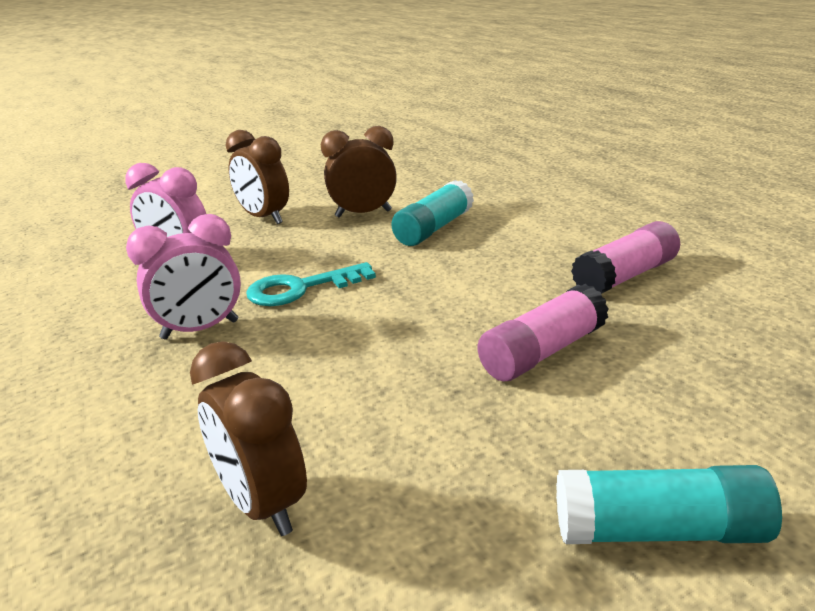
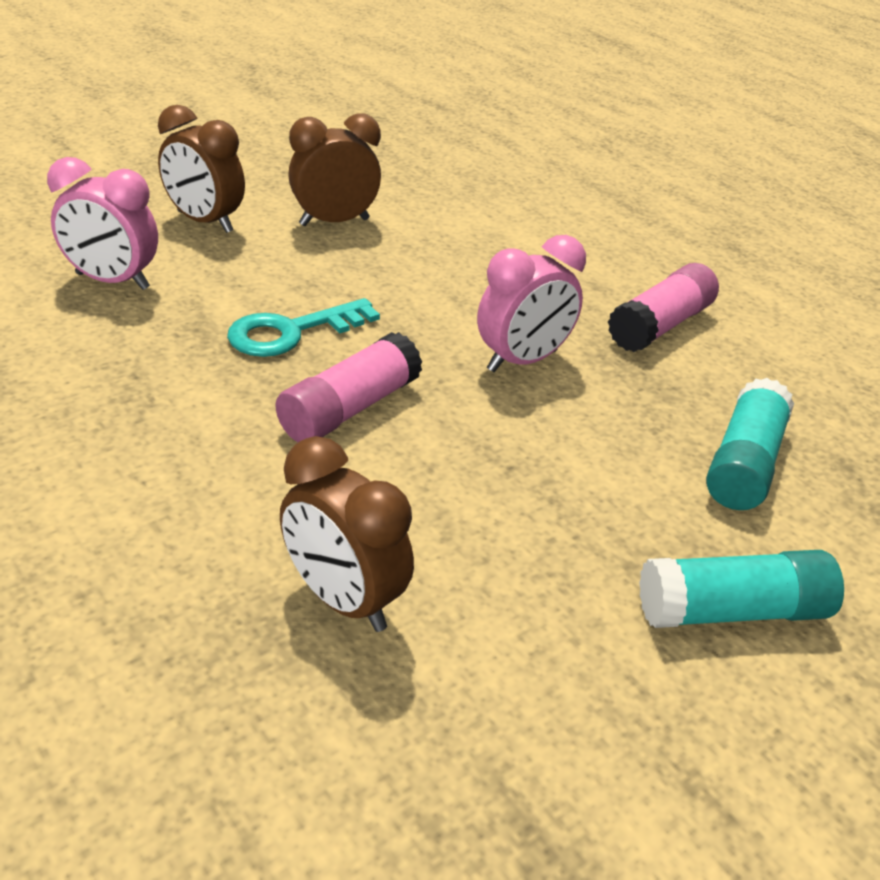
camera: 15 degrees left, 10 degrees up
(200, 330) = (186, 388): pink clock -> pink clock (522, 361)
(434, 228) = (429, 249): turquoise glue stick -> turquoise glue stick (744, 464)
(543, 352) = (590, 421): pink glue stick -> pink glue stick (349, 409)

